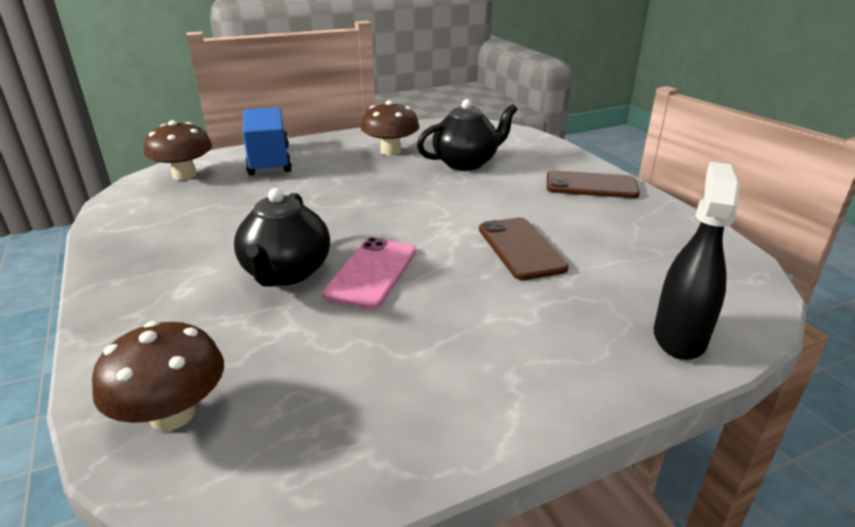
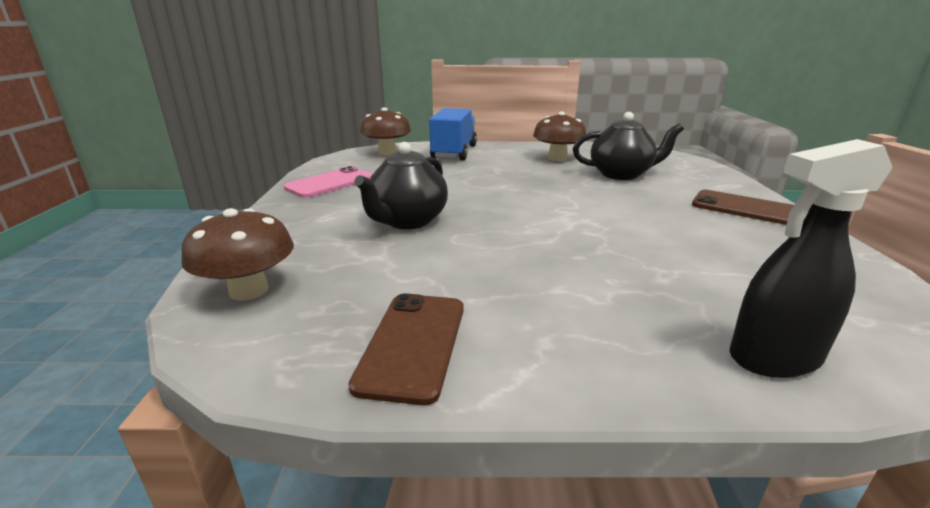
camera: 25 degrees right, 5 degrees down
(372, 273) = (475, 234): pink phone -> pink phone (330, 183)
(521, 248) = (631, 243): brown phone -> brown phone (413, 344)
(679, 337) = (774, 358): black spray bottle -> black spray bottle turned 150 degrees counterclockwise

